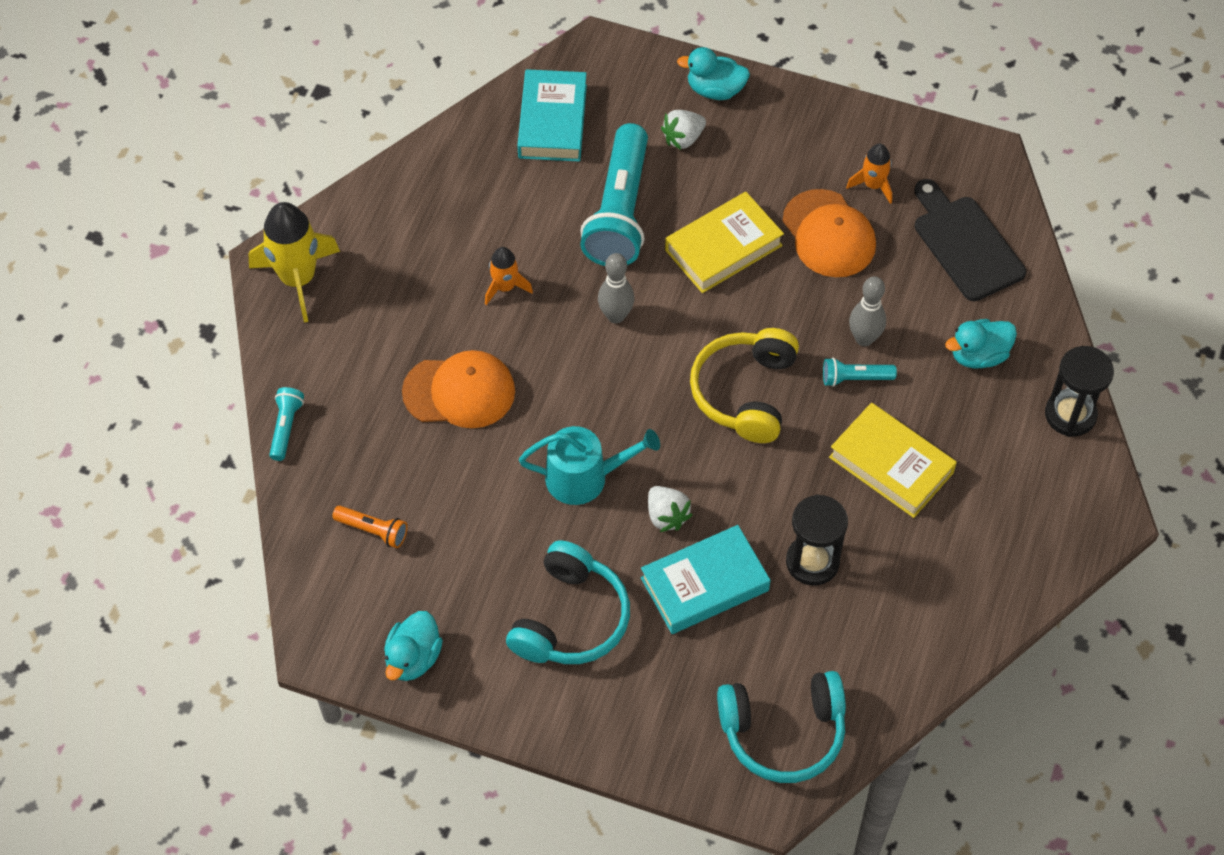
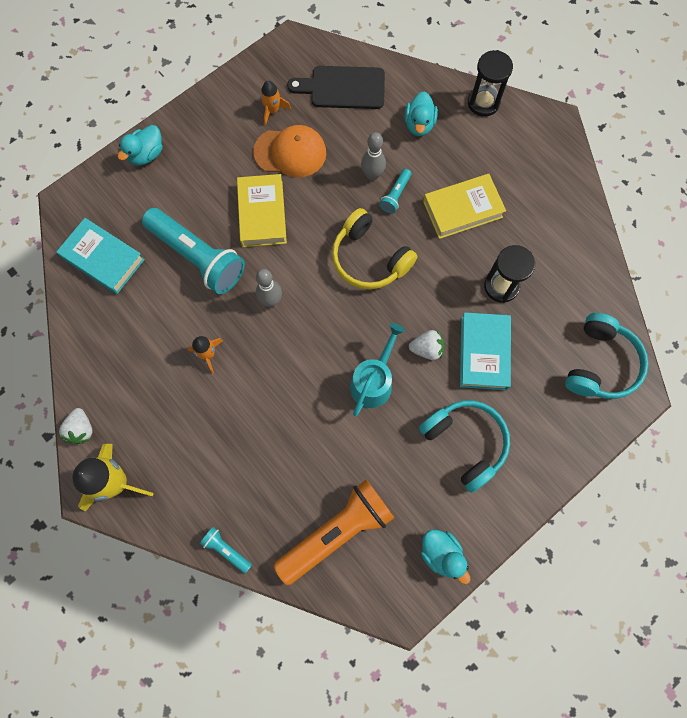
camera: 60 degrees left, 15 degrees up
(373, 531) = (337, 532): orange flashlight -> orange flashlight, size x2.27
(459, 392) = (267, 423): orange cap -> none
(683, 138) = (169, 192): white strawberry -> white strawberry (81, 429)

